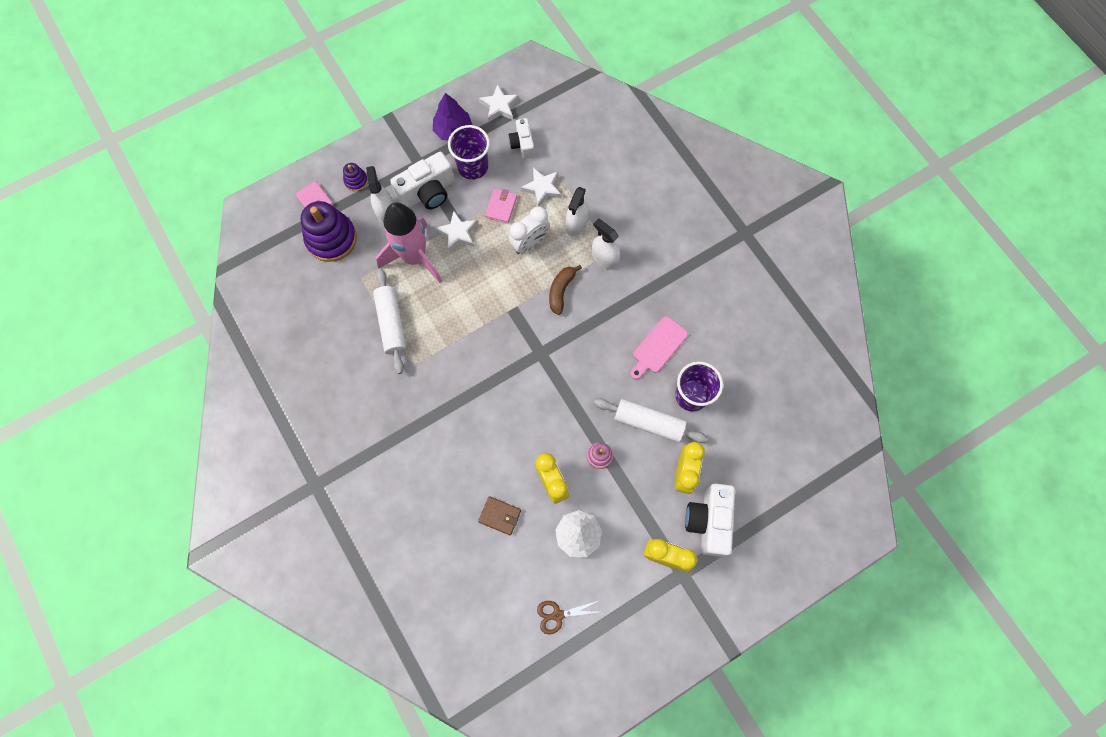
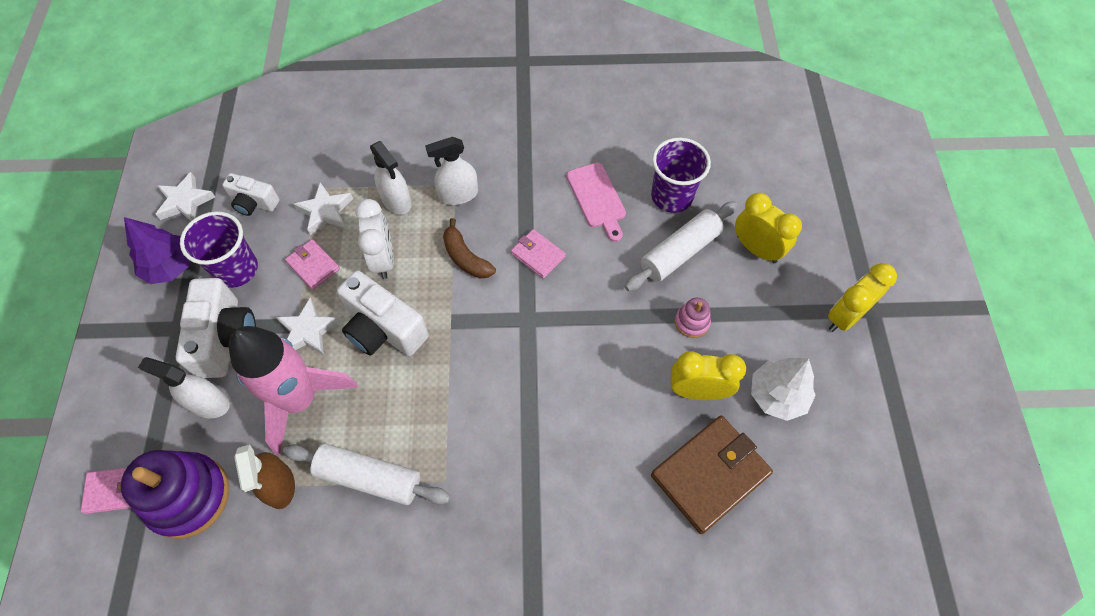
camera: 60 degrees left, 10 degrees down
(356, 181) = (134, 419): purple stacking toy -> none
(362, 280) = (279, 485): none -> brown spray bottle
(500, 516) = (710, 475): brown wallet -> brown wallet, size x1.88
(558, 615) = (868, 471): brown scissors -> none
(590, 333) = (538, 255): none -> pink wallet
(708, 521) = (823, 254): white camera -> white camera (383, 329)

